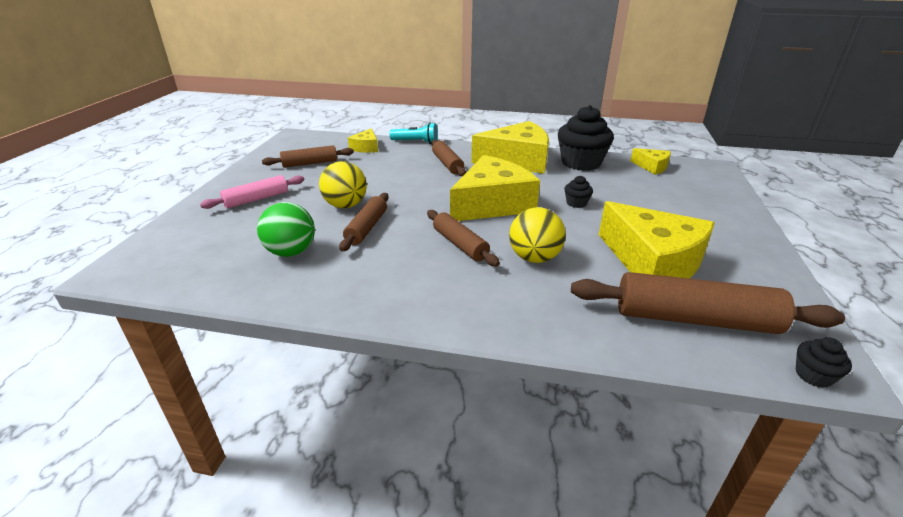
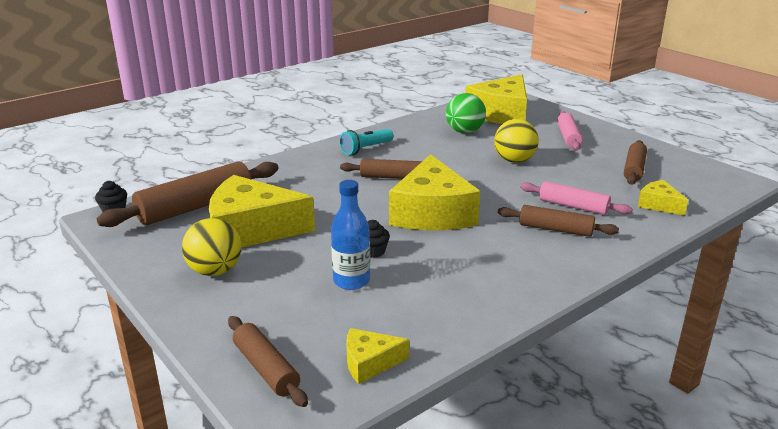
camera: 130 degrees right, 5 degrees down
(366, 228) = (464, 157): brown rolling pin -> brown rolling pin (266, 368)
(405, 167) = (573, 206): none -> pink rolling pin
(416, 142) = (652, 237): turquoise flashlight -> turquoise flashlight (366, 149)
(517, 160) = (515, 273): yellow cheese -> yellow cheese (501, 114)
(534, 258) = (333, 193): yellow ball -> yellow ball (215, 271)
(581, 163) = (453, 314): black cupcake -> none
(615, 196) = (351, 281): none -> blue bottle

